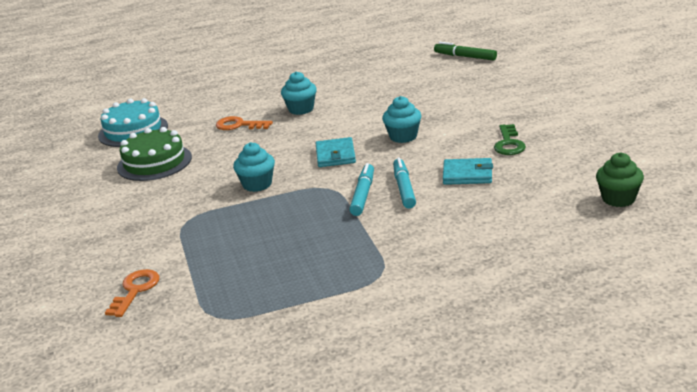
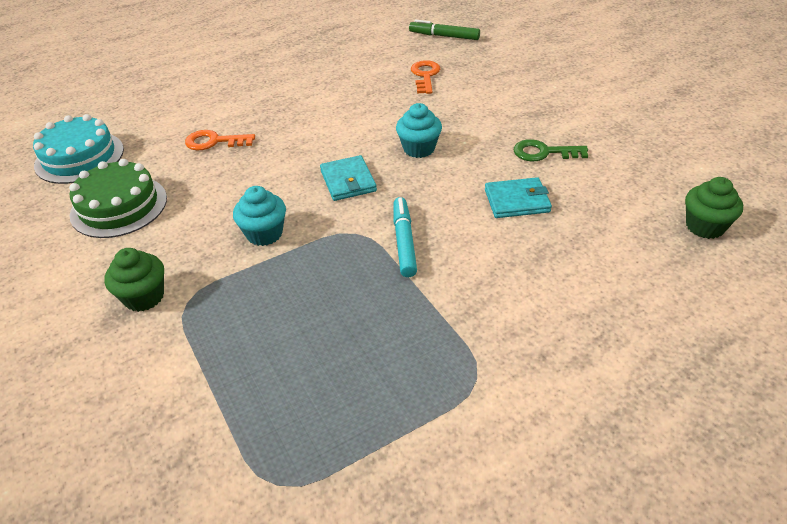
camera: 15 degrees left, 15 degrees up
(135, 290) = (143, 443): orange key -> orange key (425, 76)
(157, 215) = (144, 297): none -> green cupcake
(301, 109) = (283, 115): turquoise cupcake -> none
(404, 188) = (450, 228): turquoise marker -> none
(508, 144) = (544, 152): green key -> green key turned 105 degrees clockwise

